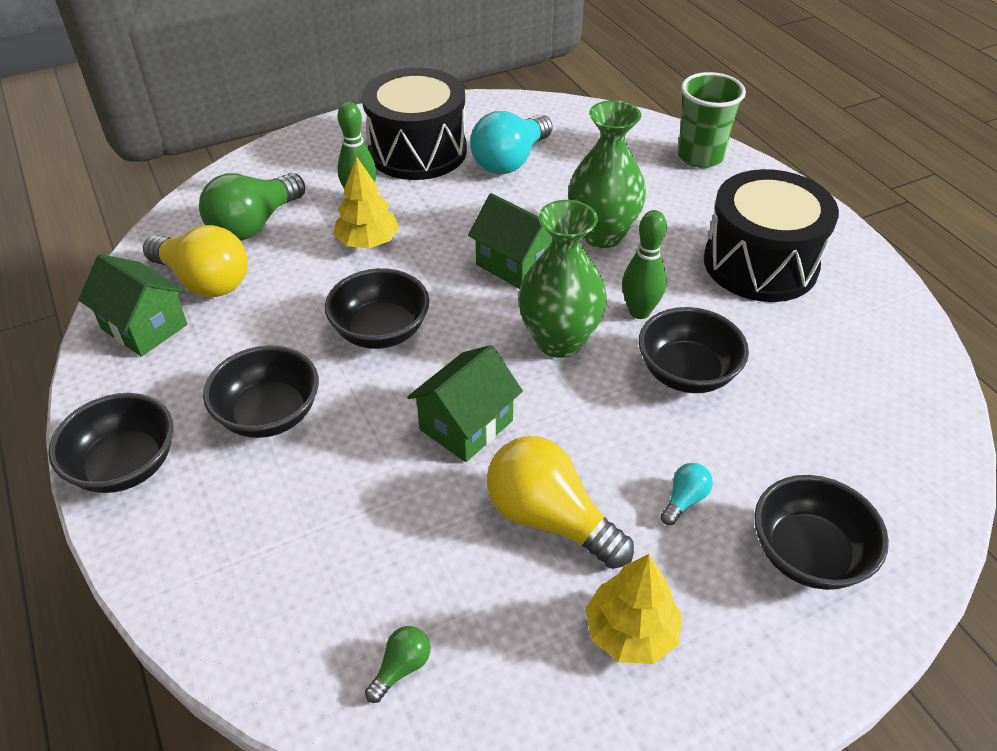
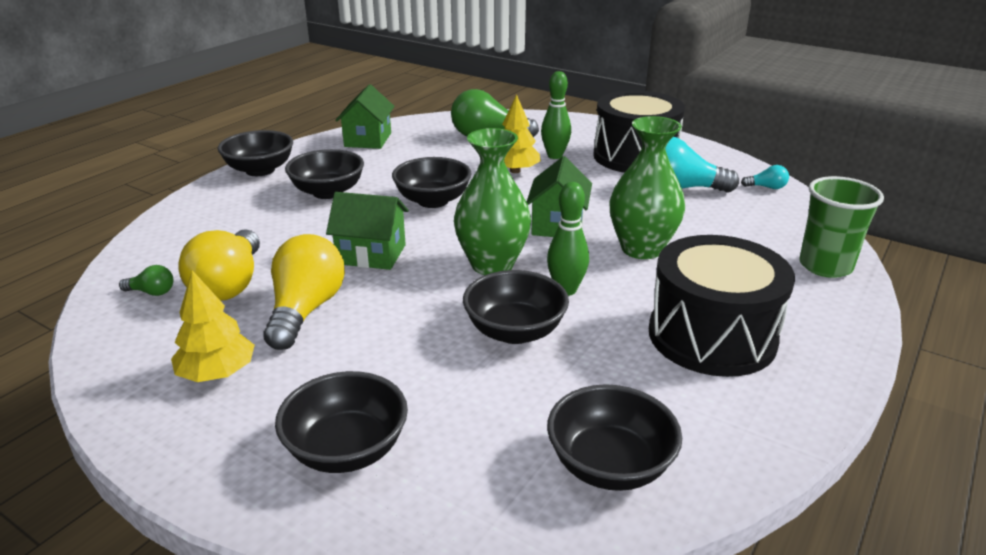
camera: 60 degrees right, 15 degrees down
(204, 281) = (421, 141): yellow light bulb -> yellow light bulb (229, 284)
(684, 500) = (366, 366): turquoise light bulb -> turquoise light bulb (766, 187)
(892, 395) = (609, 465): none -> black bowl

